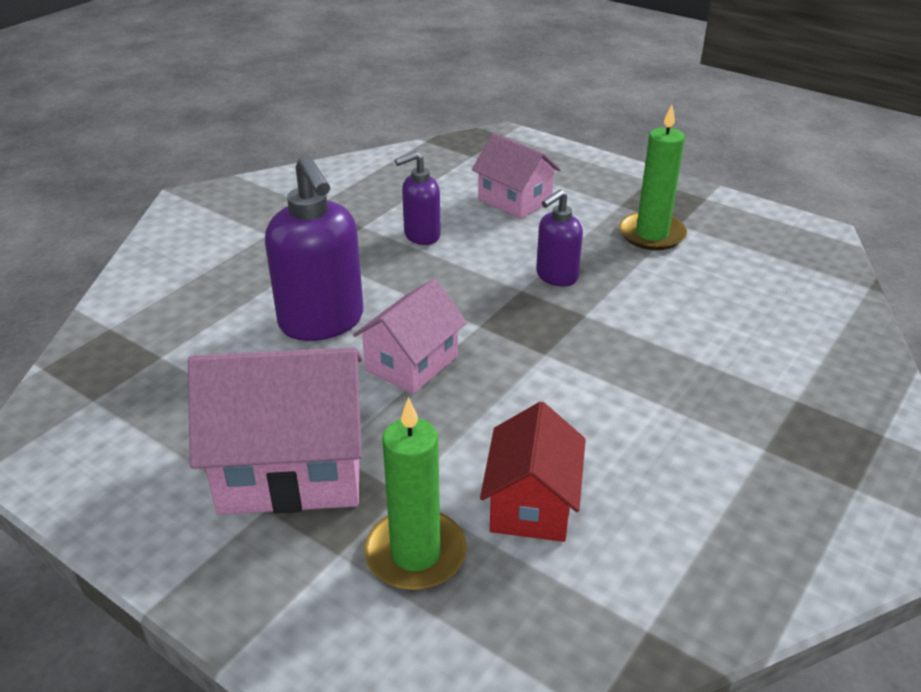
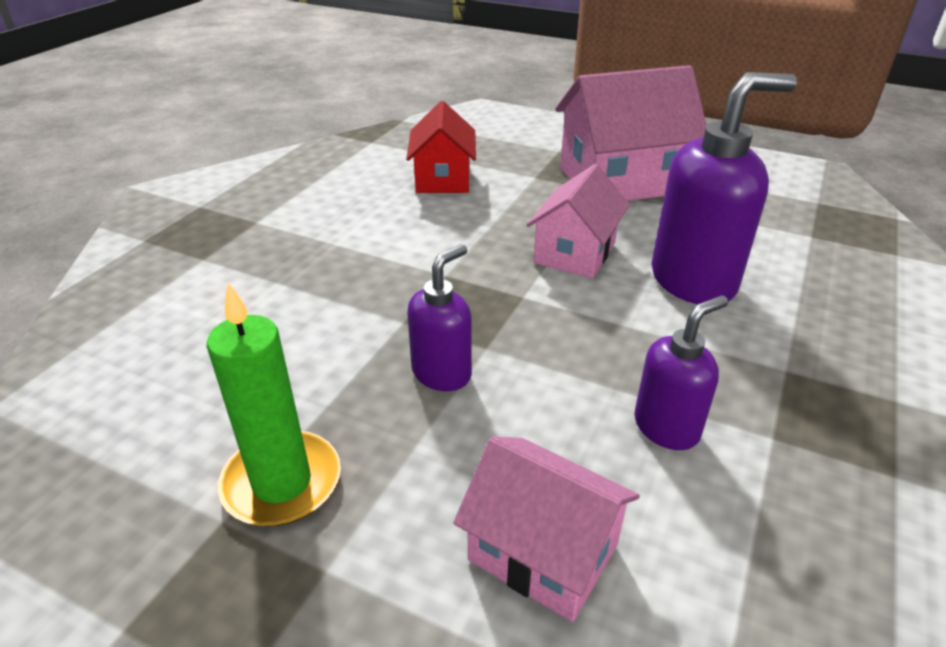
camera: 170 degrees right, 0 degrees up
(322, 322) = (694, 281): purple soap dispenser -> purple soap dispenser turned 105 degrees clockwise
(415, 554) = (511, 154): green candle -> none

